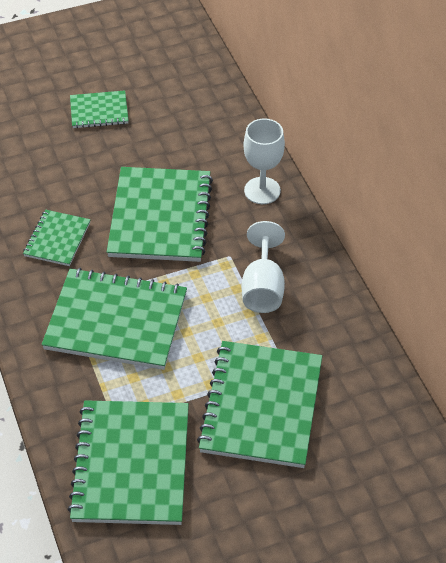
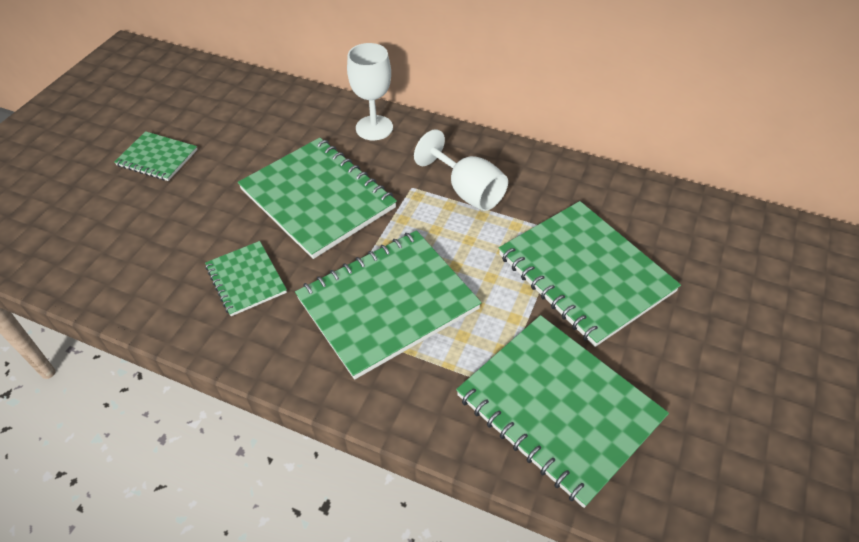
camera: 45 degrees left, 0 degrees up
(99, 111) = (157, 158): green notebook -> green notebook turned 75 degrees clockwise

